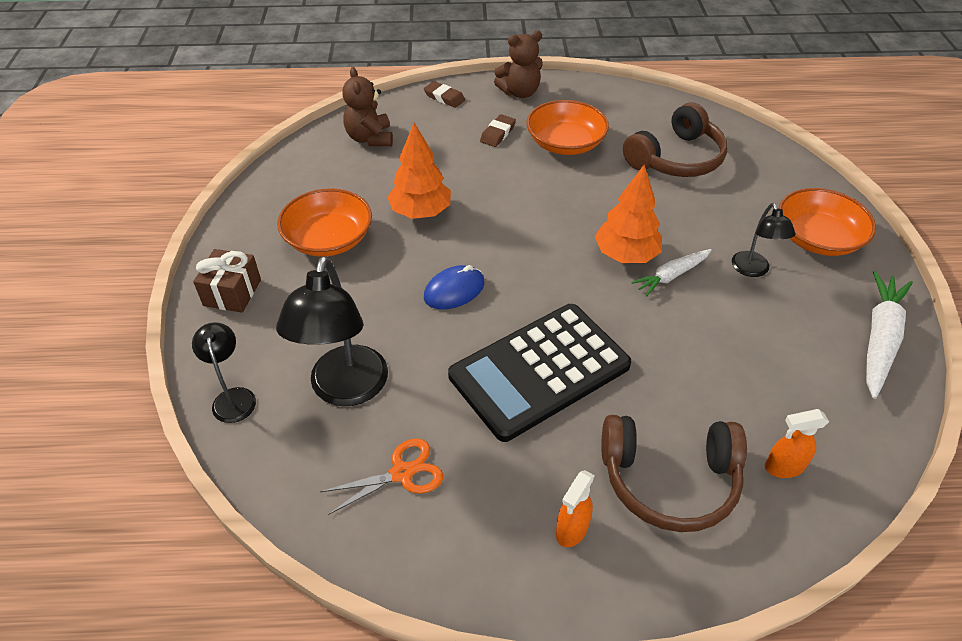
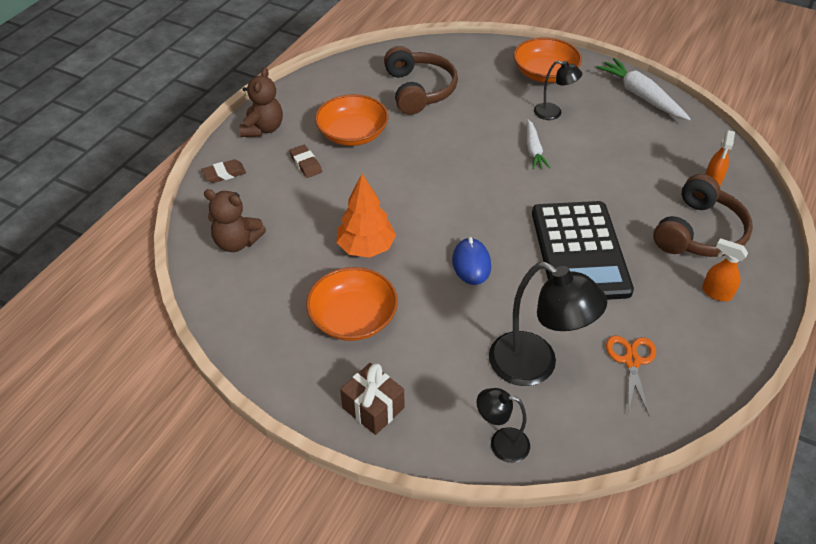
camera: 60 degrees left, 0 degrees up
(571, 530) = (716, 293): orange spray bottle -> orange spray bottle turned 150 degrees clockwise
(626, 255) = (499, 160): orange tree -> none

